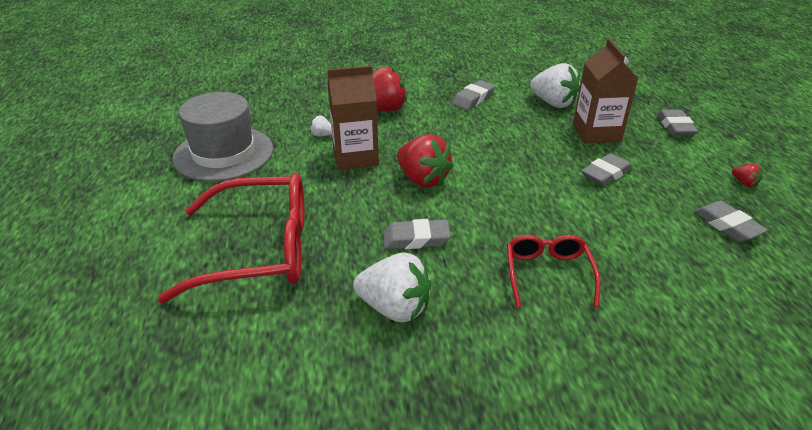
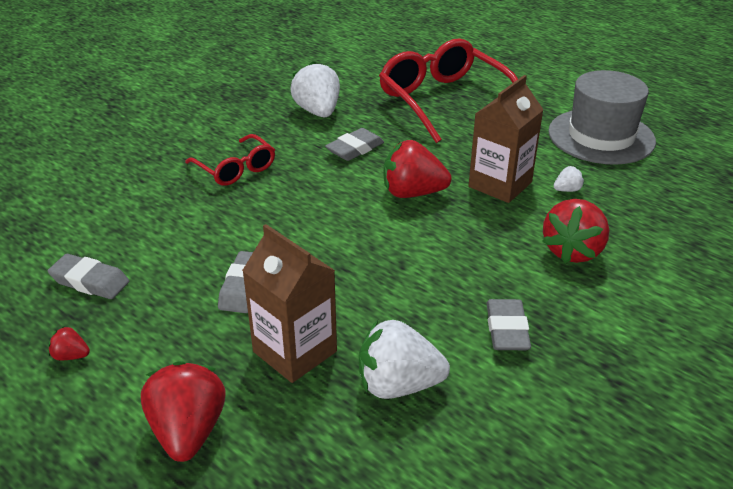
camera: 140 degrees right, 0 degrees up
(260, 250) = (444, 101): red glasses -> red glasses turned 105 degrees clockwise
(395, 308) = (318, 111): white strawberry -> white strawberry turned 90 degrees clockwise
(675, 127) = (188, 431): grey eraser -> red strawberry

